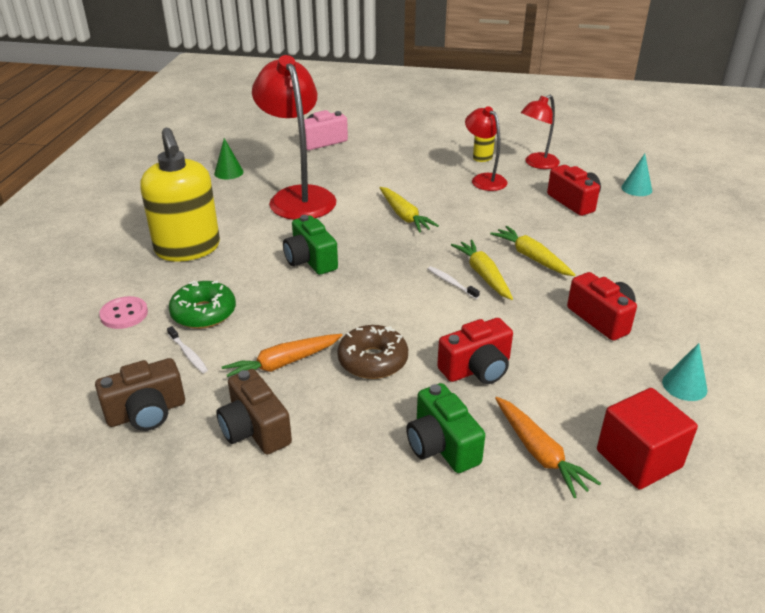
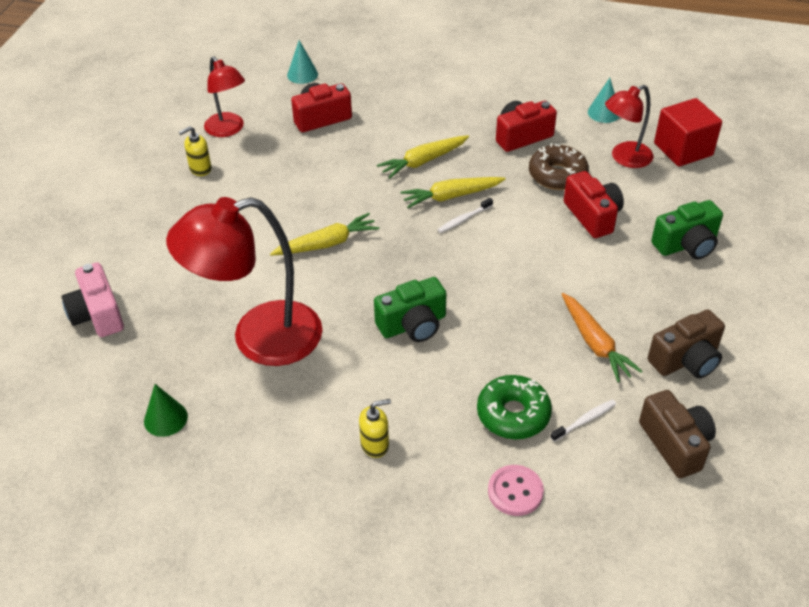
camera: 85 degrees left, 10 degrees up
(188, 249) = (375, 444): yellow soap dispenser -> yellow soap dispenser, size x0.40
(373, 360) = (586, 280): brown donut -> brown donut (557, 175)
(484, 179) = (255, 174): red lamp -> red lamp (624, 158)
(539, 453) = (685, 195): orange carrot -> none

